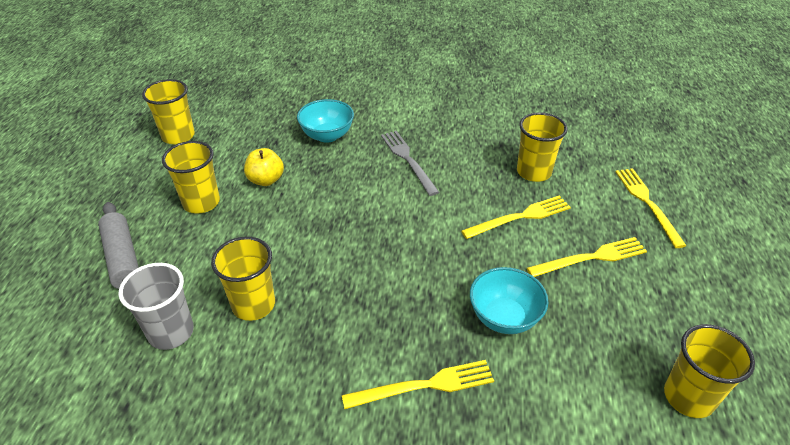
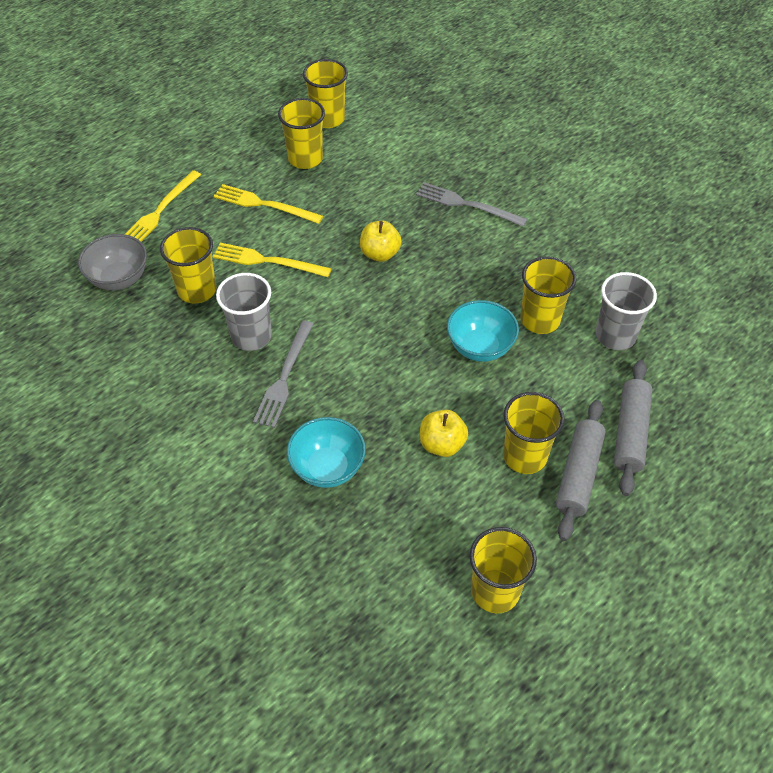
camera: 140 degrees left, 10 degrees up
(154, 212) = (578, 474): none -> grey rolling pin
(424, 385) = (467, 205): yellow fork -> grey fork
(446, 277) = (380, 254): none -> yellow apple
(459, 168) = (251, 336): none -> grey cup
(504, 317) = (373, 208): turquoise bowl -> turquoise bowl (480, 347)
(589, 150) = (119, 278): none -> grey bowl
(631, 327) = (305, 159): none -> yellow cup

